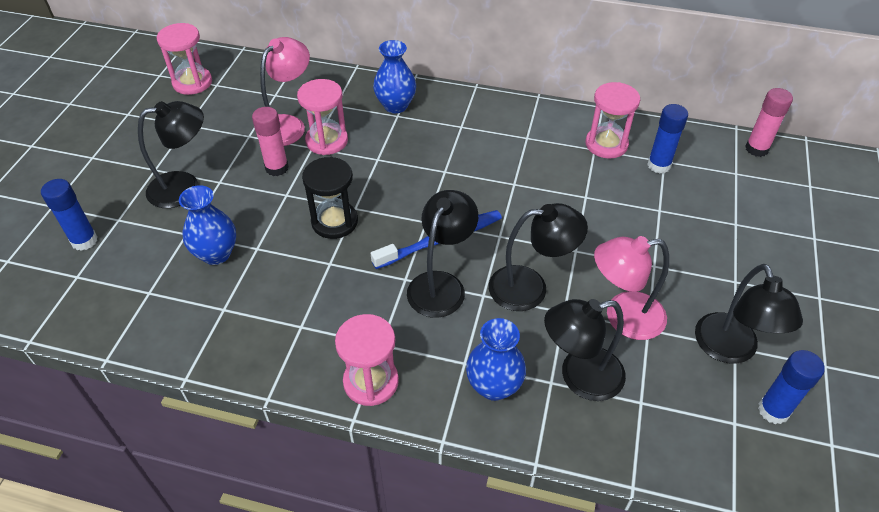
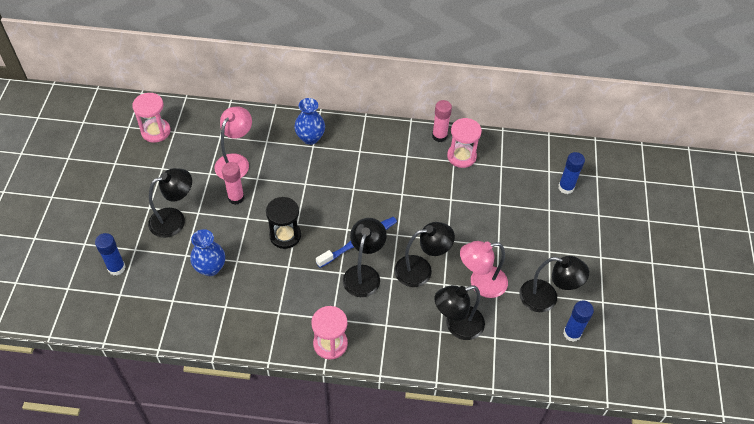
camera: 10 degrees left, 5 degrees up
(327, 141) = (266, 172): pink hourglass -> none
(494, 386) = (406, 338): blue vase -> none
(658, 165) = (497, 170): blue glue stick -> blue glue stick (566, 187)
(730, 350) = (546, 298): black lamp -> black lamp turned 60 degrees counterclockwise
(756, 149) = (562, 150): pink glue stick -> pink glue stick (439, 136)

